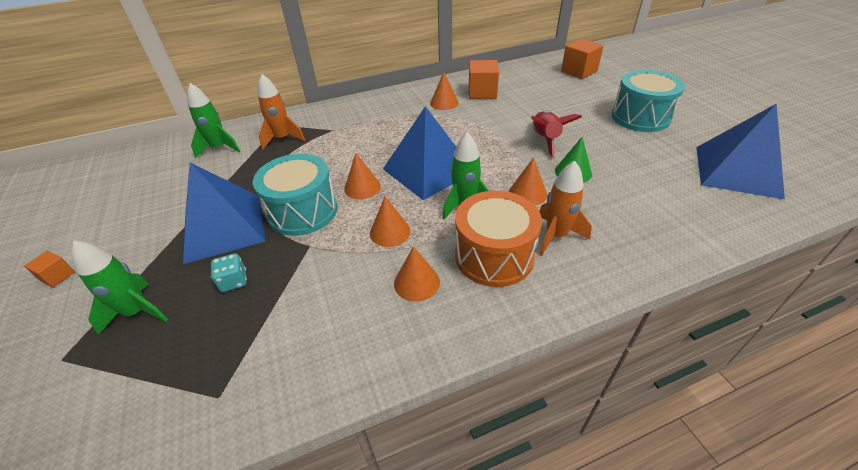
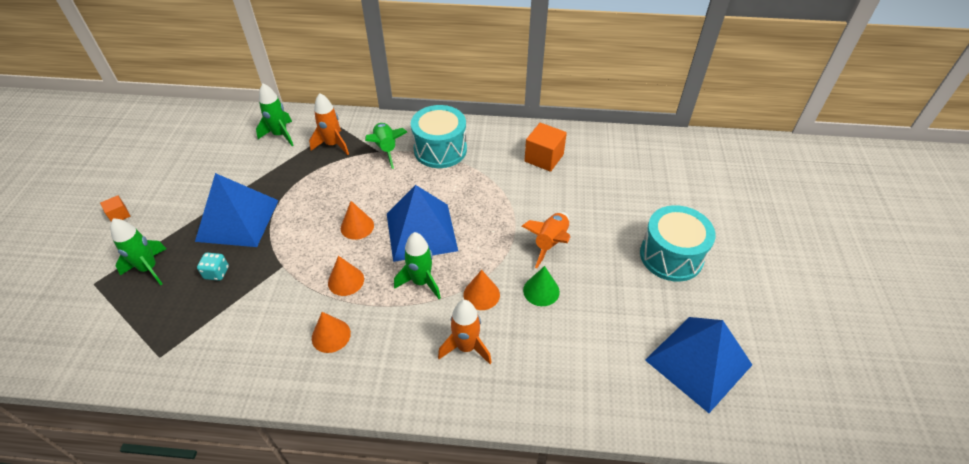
camera: 25 degrees right, 5 degrees up
(303, 211) = (299, 230): turquoise drum -> turquoise drum (440, 150)
(339, 126) = (386, 149): none -> green rocket
(444, 103) = (497, 157): orange cone -> none
(494, 256) = (403, 341): orange drum -> none
(545, 140) = (550, 243): red rocket -> orange rocket
(579, 71) = (669, 168): orange cube -> none

